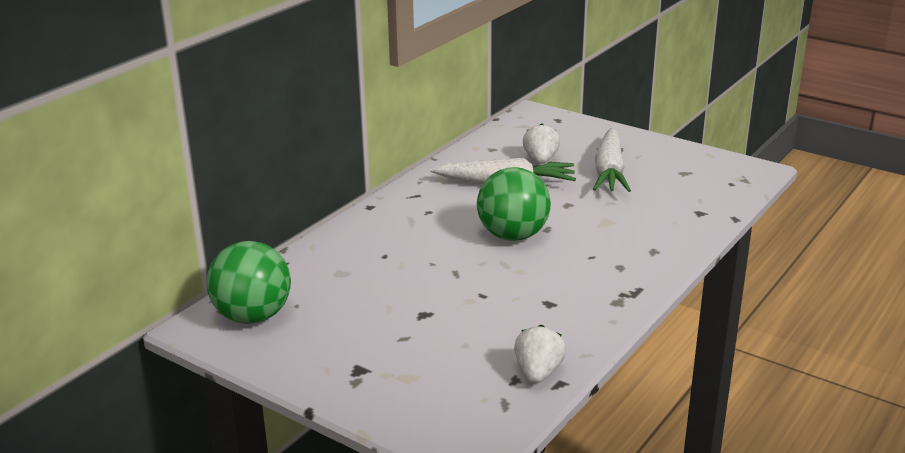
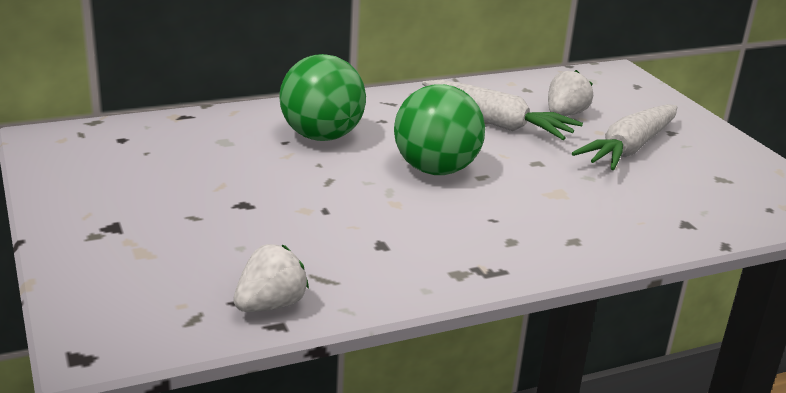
camera: 30 degrees right, 0 degrees up
(253, 316) = (97, 147): green ball -> green ball (321, 136)

